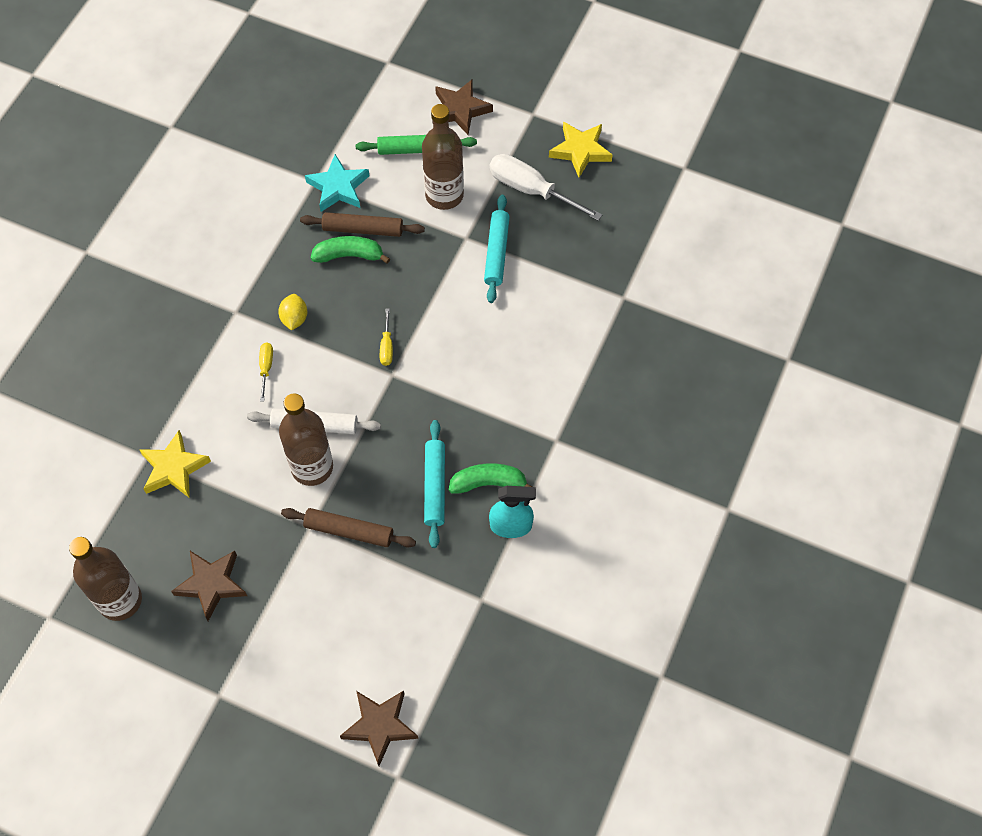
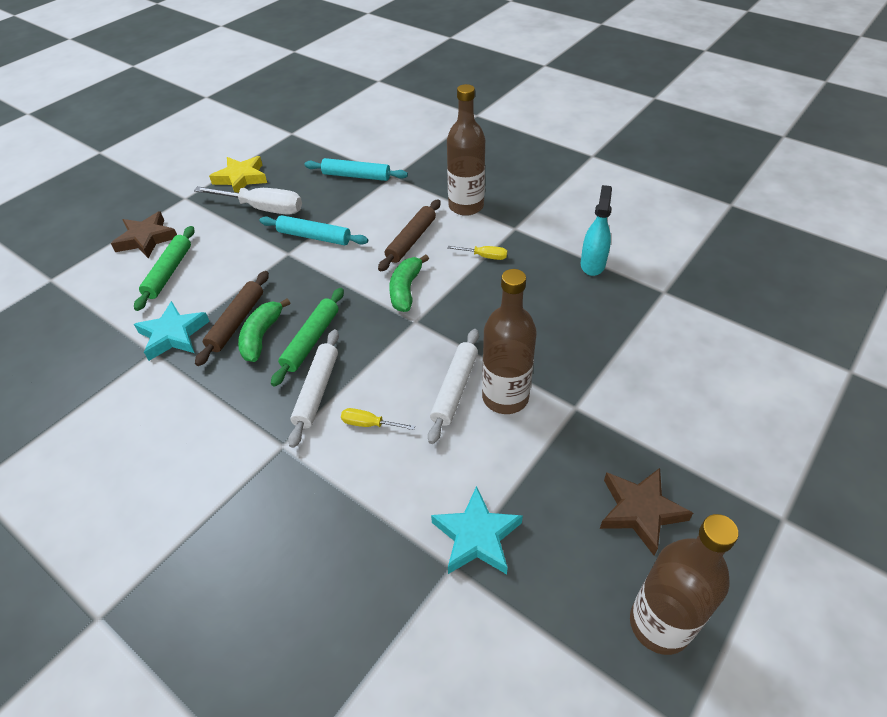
camera: 75 degrees left, 15 degrees down
(174, 468) = (476, 536): yellow star -> turquoise star
(294, 319) = (317, 391): yellow lemon -> white rolling pin
(349, 531) = (585, 375): brown rolling pin -> brown rolling pin (411, 240)
(351, 296) = (311, 340): none -> green rolling pin
(380, 726) = (800, 378): brown star -> none
(386, 346) = (381, 321): yellow screwdriver -> yellow screwdriver (484, 256)
(435, 486) = (545, 307): turquoise rolling pin -> turquoise rolling pin (356, 176)
(444, 195) = (233, 261): brown bottle -> brown bottle (466, 206)
(488, 483) = (548, 272): green banana -> green banana (406, 290)
(532, 190) = (262, 208): white screwdriver -> white screwdriver turned 120 degrees counterclockwise

